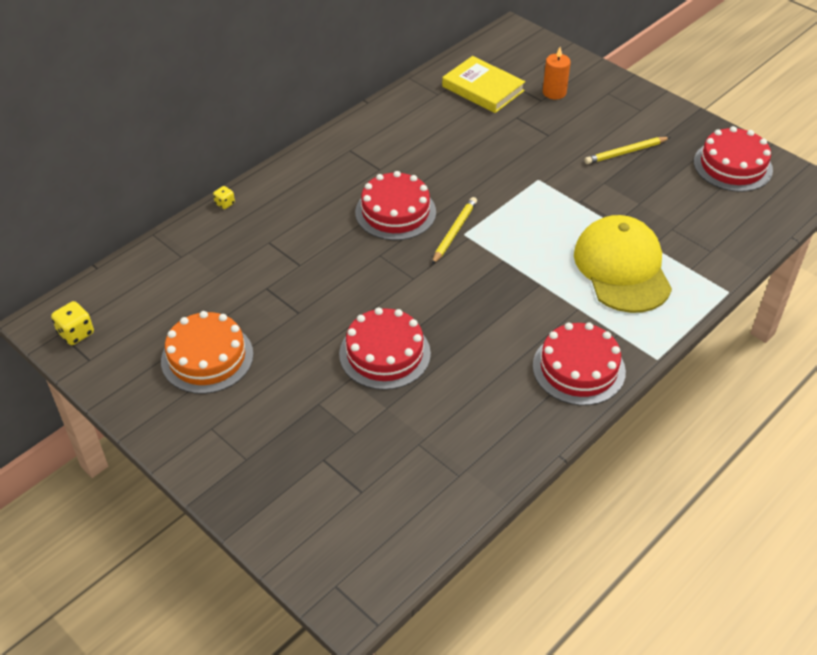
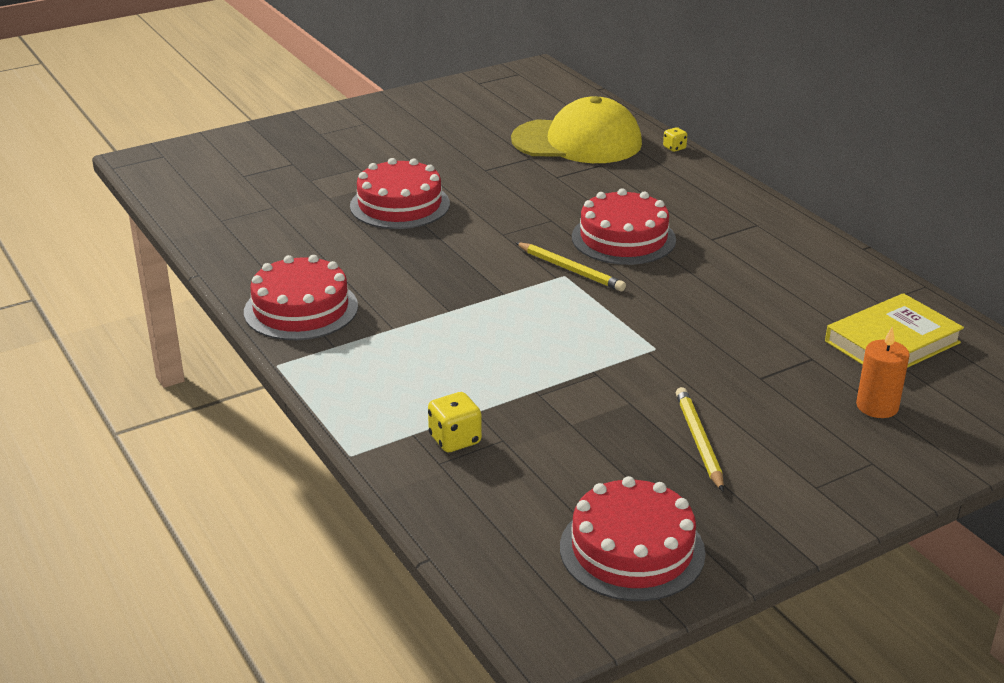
camera: 105 degrees right, 15 degrees down
(76, 333) = (514, 79): yellow dice -> yellow dice (455, 440)
(207, 357) = (450, 126): orange cake -> none
(622, 268) = (445, 376): yellow cap -> yellow cap (577, 141)

